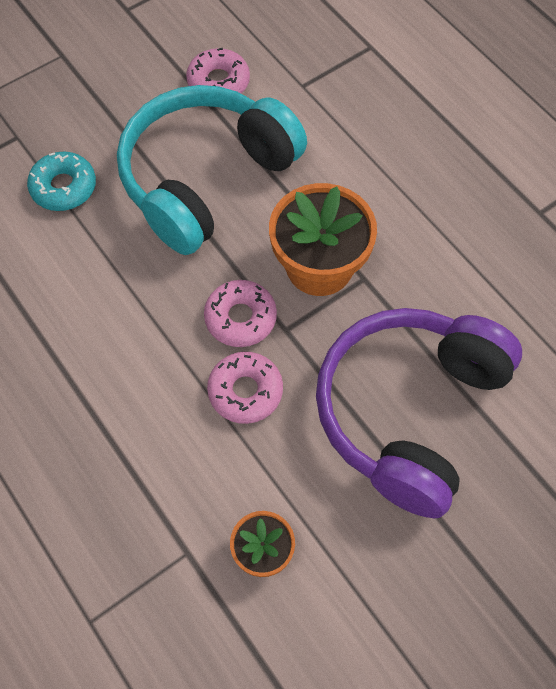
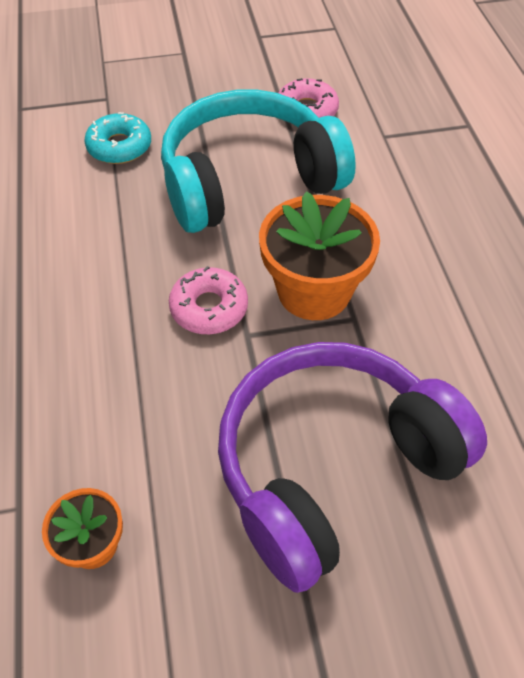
camera: 25 degrees right, 10 degrees down
(245, 391) = (173, 376): pink donut -> none

